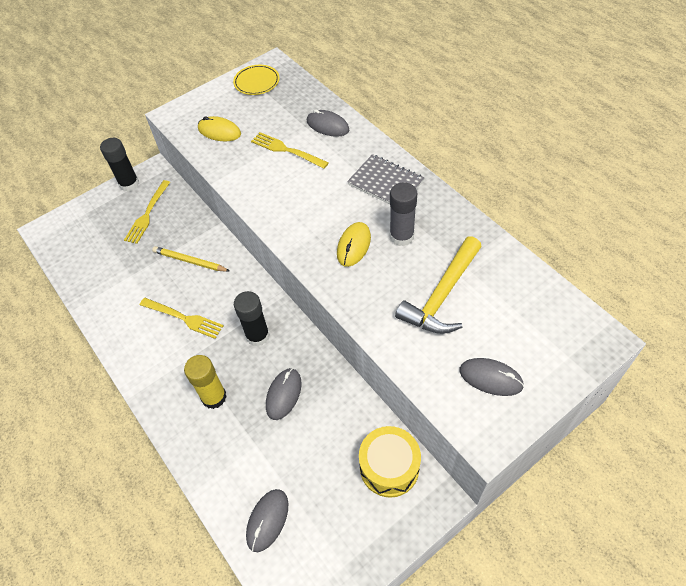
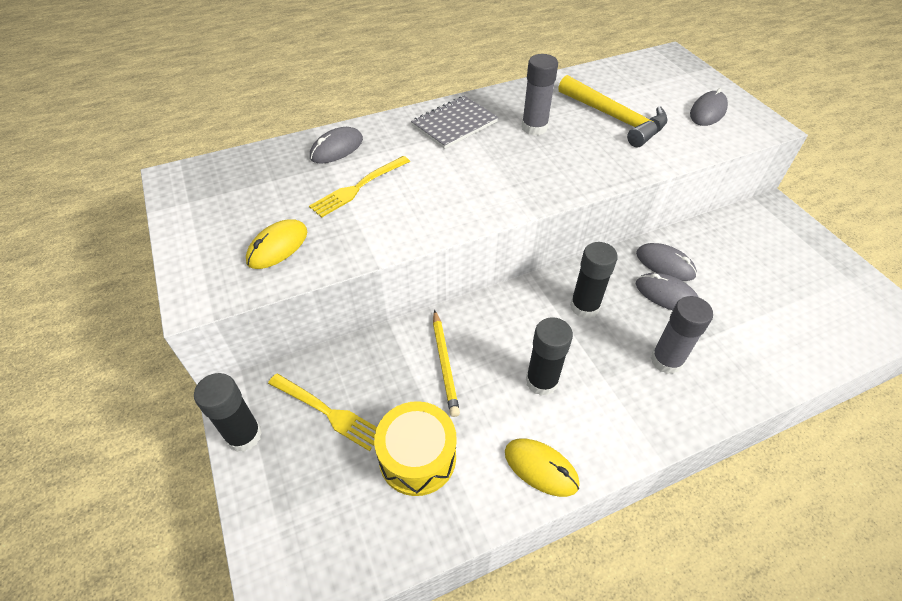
camera: 80 degrees left, 5 degrees down
(183, 318) = (541, 381): yellow fork -> black glue stick
(190, 261) = (444, 364): yellow pencil -> yellow pencil turned 45 degrees counterclockwise
(214, 397) = (666, 360): yellow glue stick -> grey glue stick
(257, 82) = (201, 196): yellow plate -> none
(267, 520) = (815, 330): grey mouse -> grey mouse (665, 264)
(353, 245) = (536, 160): yellow mouse -> yellow mouse (541, 468)
(389, 467) = (747, 231): yellow drum -> yellow drum (417, 457)

